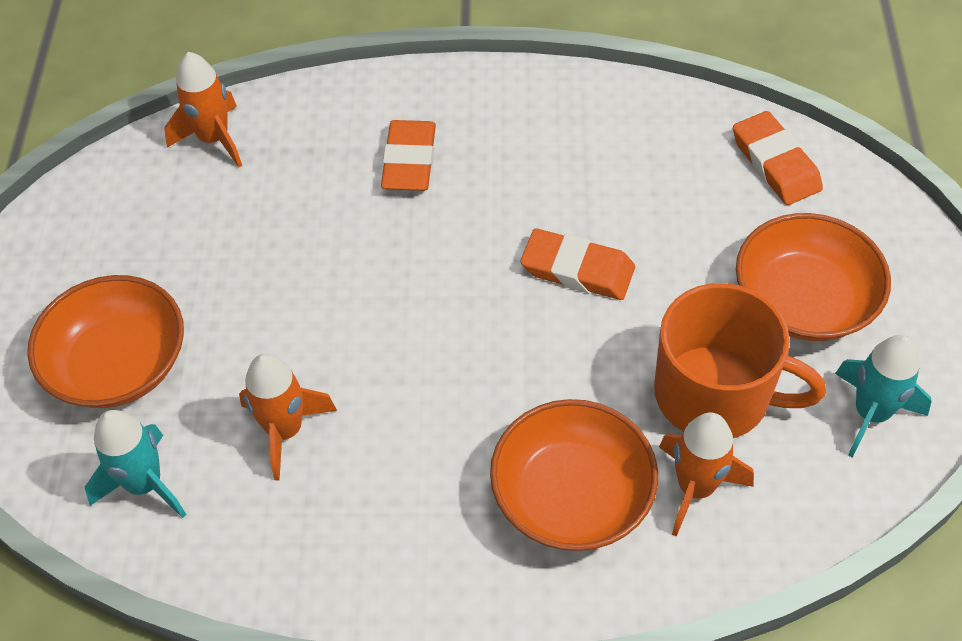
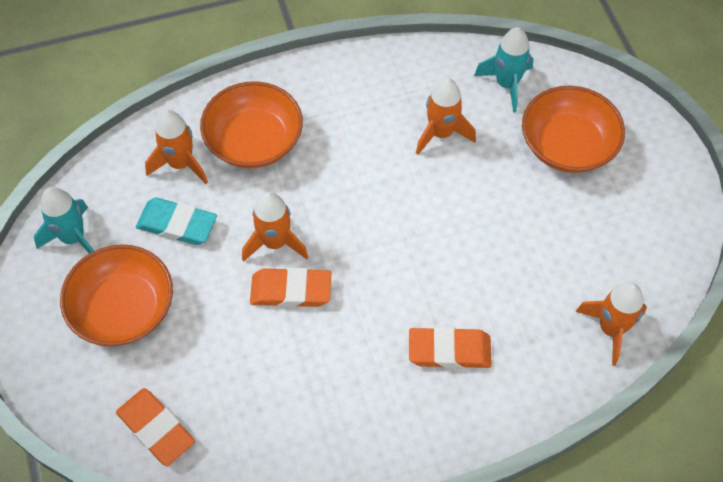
camera: 160 degrees right, 5 degrees up
(409, 161) = (449, 350): orange eraser -> orange eraser turned 75 degrees counterclockwise
(581, 334) = (275, 243): none -> orange rocket
(715, 394) = (177, 225): orange mug -> turquoise eraser

